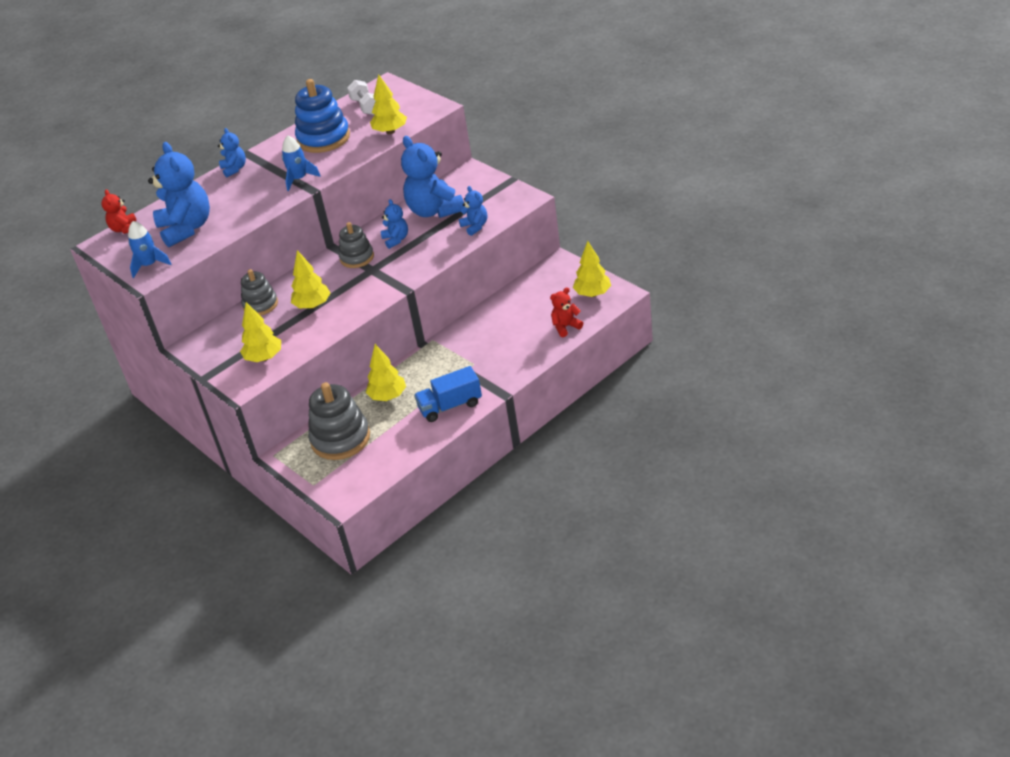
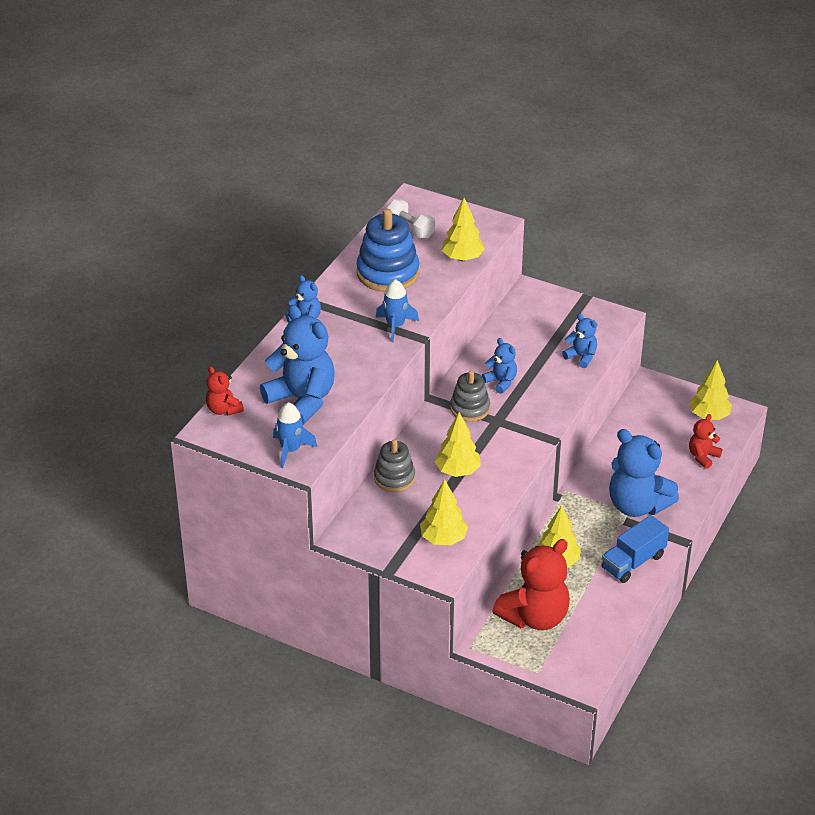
camera: 25 degrees left, 0 degrees up
(340, 438) = (534, 617): grey stacking toy -> red teddy bear
(434, 210) = (522, 343): blue teddy bear -> blue teddy bear (637, 505)

